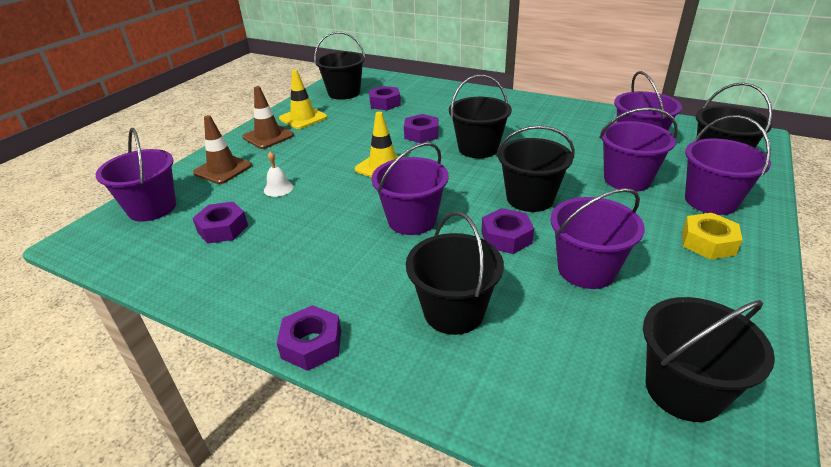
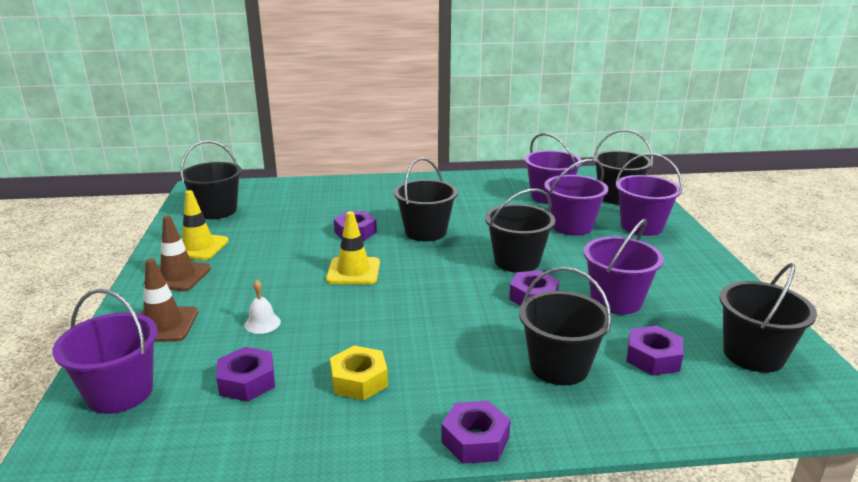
camera: 35 degrees left, 10 degrees down
(385, 103) = (279, 211): purple nut -> purple nut (653, 358)
(412, 220) = (439, 309): purple bucket -> none
(708, 243) = (669, 256): yellow nut -> yellow nut (359, 380)

